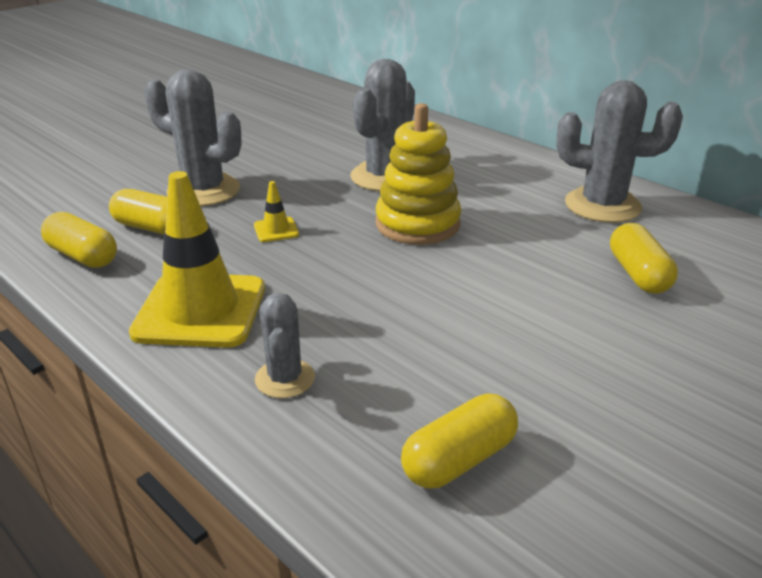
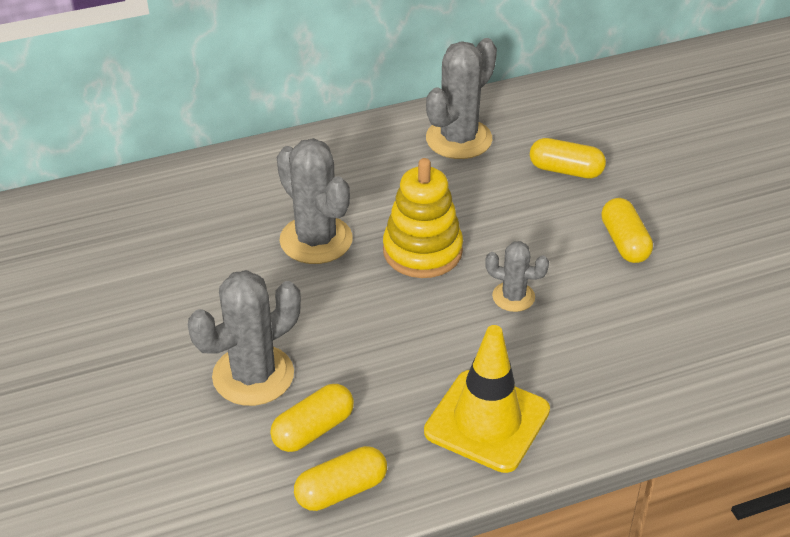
camera: 65 degrees left, 10 degrees up
(276, 230) = (375, 342): yellow traffic cone -> none
(285, 379) = (603, 392): grey cactus -> grey cactus (513, 297)
(459, 459) = (716, 334): yellow capsule -> yellow capsule (624, 242)

